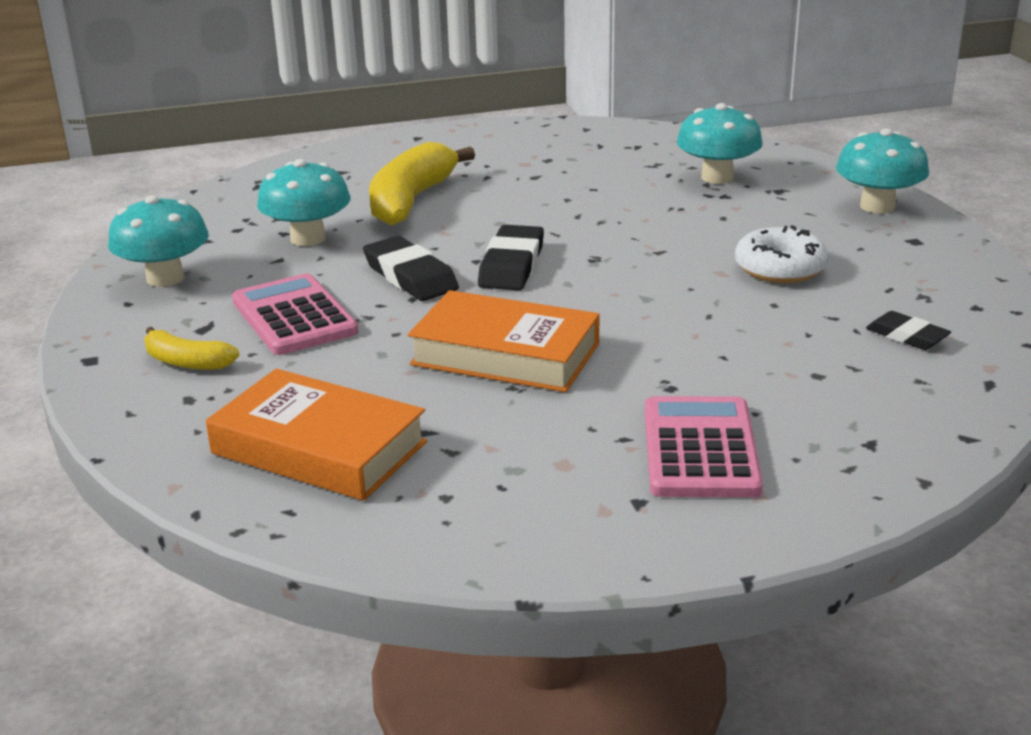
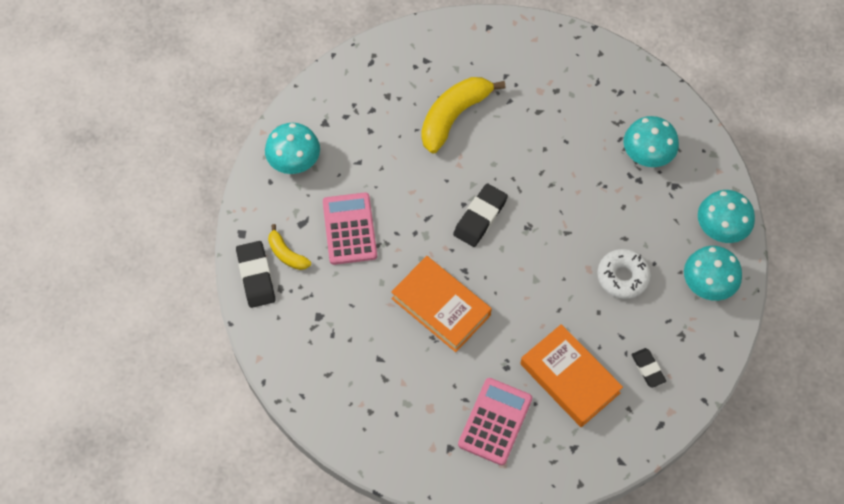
camera: 20 degrees right, 35 degrees up
(308, 238) = (381, 143): turquoise mushroom -> turquoise mushroom (707, 284)
(319, 448) = (328, 353): orange book -> orange book (569, 378)
(410, 276) = (422, 209): black eraser -> black eraser (256, 276)

